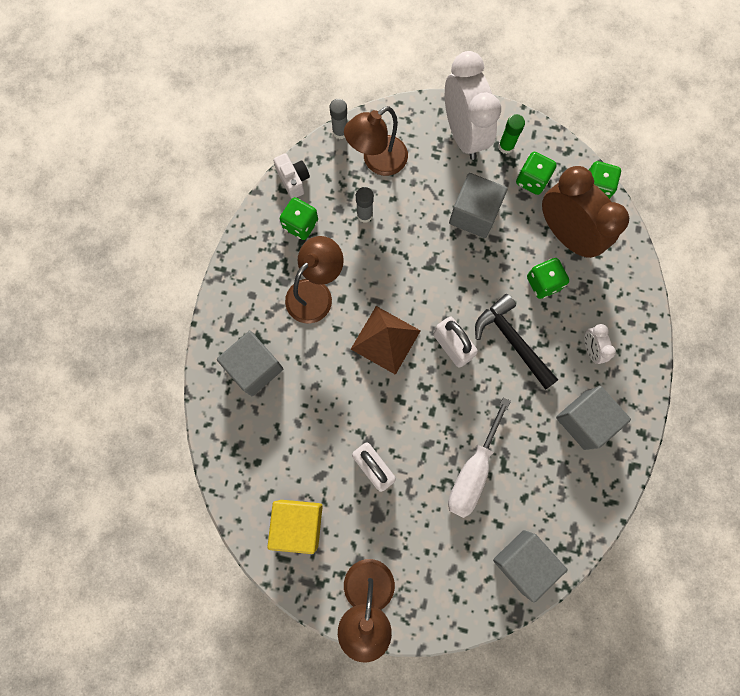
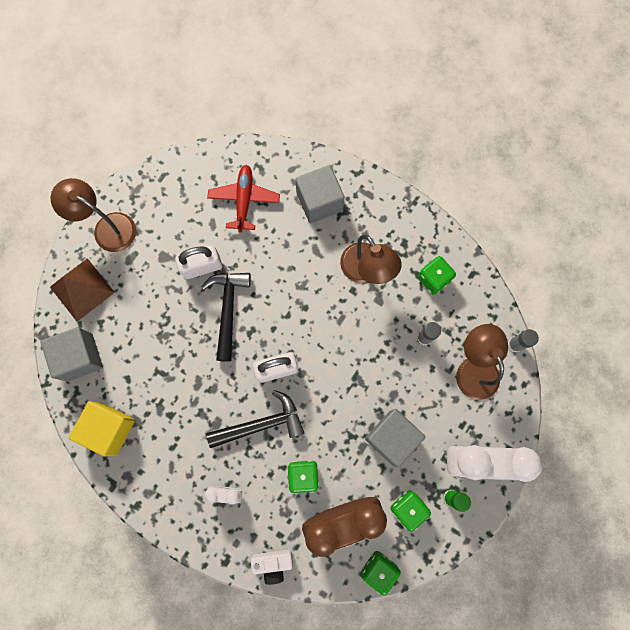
camera: 110 degrees right, 0 degrees up
(280, 451) = (244, 200): none -> red plane
(293, 180) = (479, 287): white camera -> white camera (273, 563)
(298, 524) = (183, 195): yellow cube -> yellow cube (109, 429)
(385, 339) = (303, 314): brown pyramid -> brown pyramid (82, 289)
(410, 420) = (228, 310): none -> black hammer
(472, 471) = (166, 345): white screwdriver -> none
(584, 420) = (168, 458): grey cube -> none

